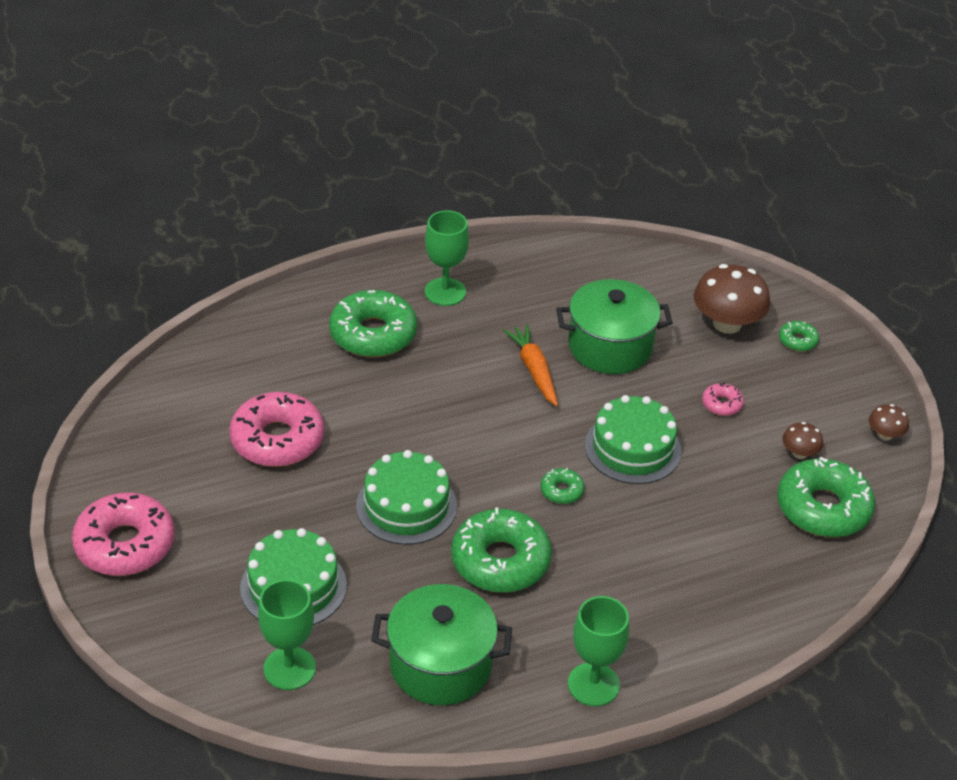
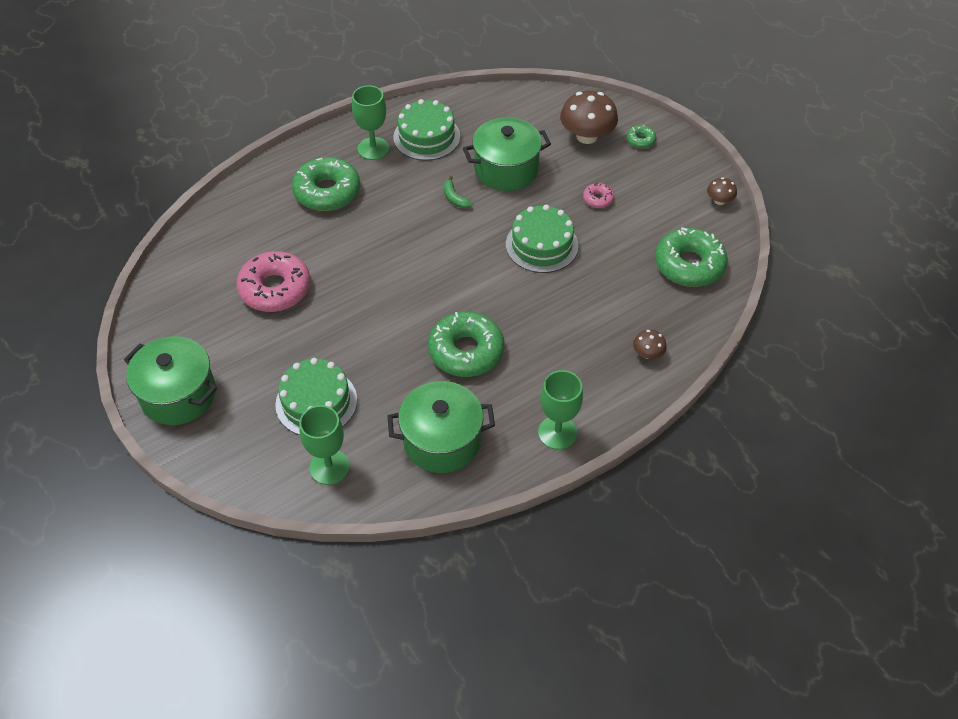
camera: 10 degrees left, 10 degrees up
(125, 544) = (178, 395): pink donut -> green pot
(406, 506) = (386, 322): green cake -> green cake (426, 137)
(534, 370) = (455, 198): orange carrot -> green banana
(561, 491) = (498, 288): green donut -> none
(799, 453) = (662, 226): brown mushroom -> brown mushroom (648, 354)

